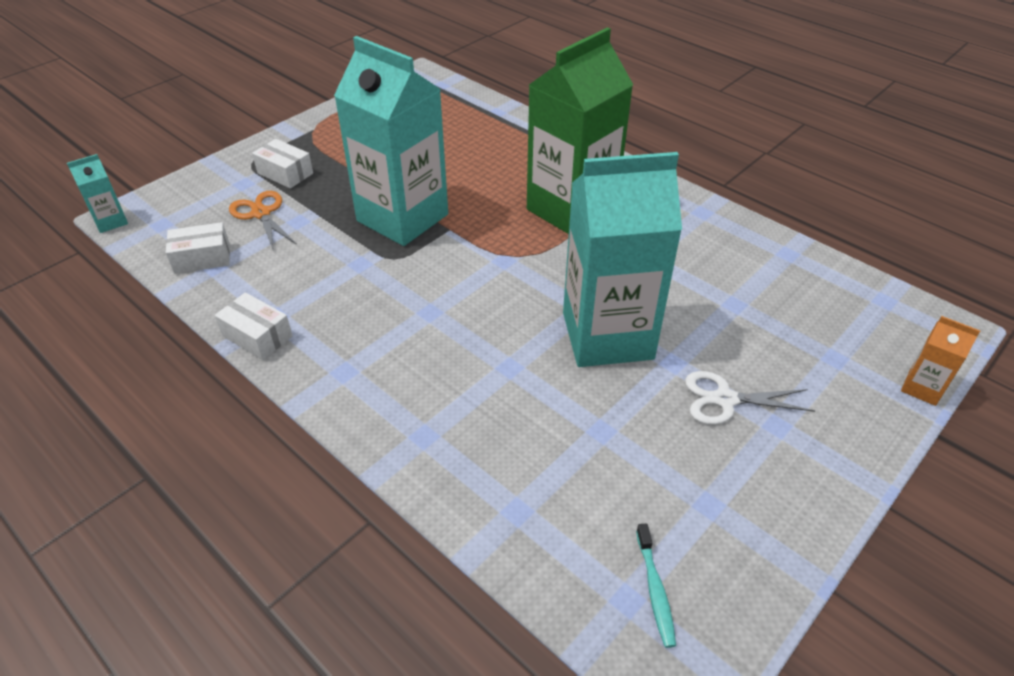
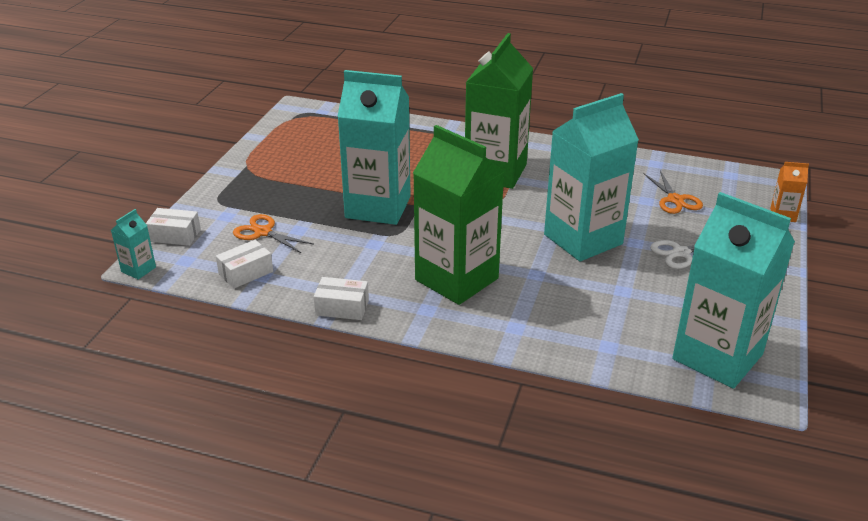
camera: 25 degrees left, 10 degrees down
(285, 173) = (254, 201): white box -> white box (175, 235)
(410, 341) = (456, 279): none -> green carton
(655, 590) = (717, 357): turquoise toothbrush -> turquoise carton
(776, 315) = (675, 200): none -> orange scissors

